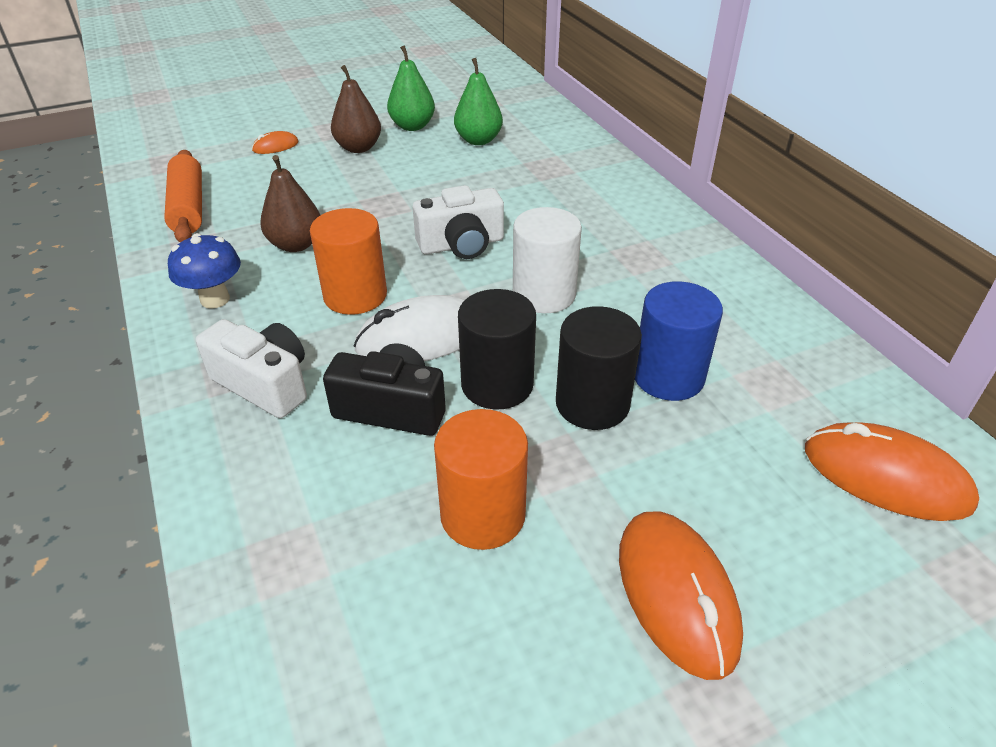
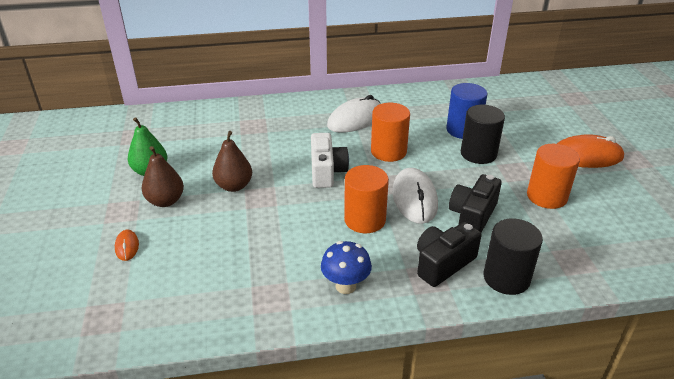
camera: 75 degrees left, 5 degrees down
(188, 207) = (201, 303): orange rolling pin -> none
(265, 384) = (443, 263): white camera -> black camera
(296, 244) = (292, 242): brown pear -> brown pear (234, 186)
(478, 140) = (197, 146): green pear -> none
(497, 384) = (459, 179): black cylinder -> black cylinder (506, 278)
(544, 294) = (388, 151): white cylinder -> orange cylinder
(623, 248) = (355, 119): none -> white mouse
(886, 476) = (528, 98): orange mouse -> none

